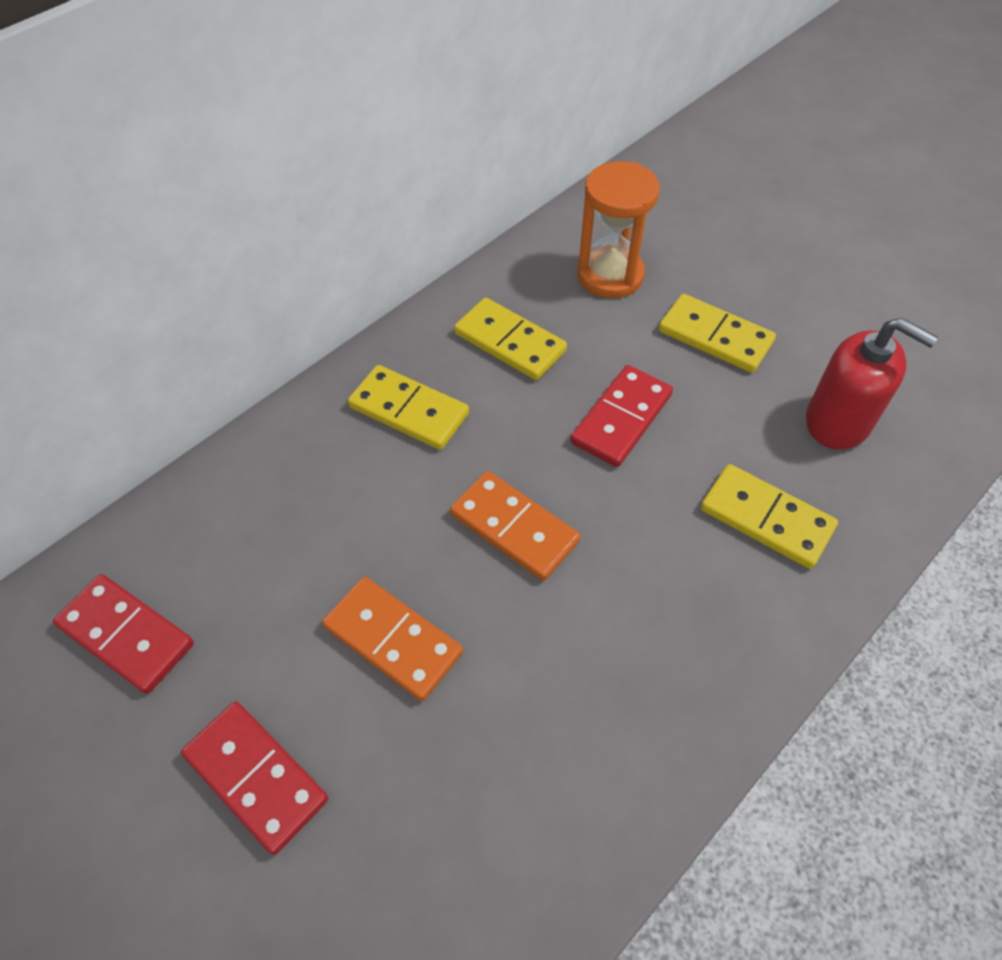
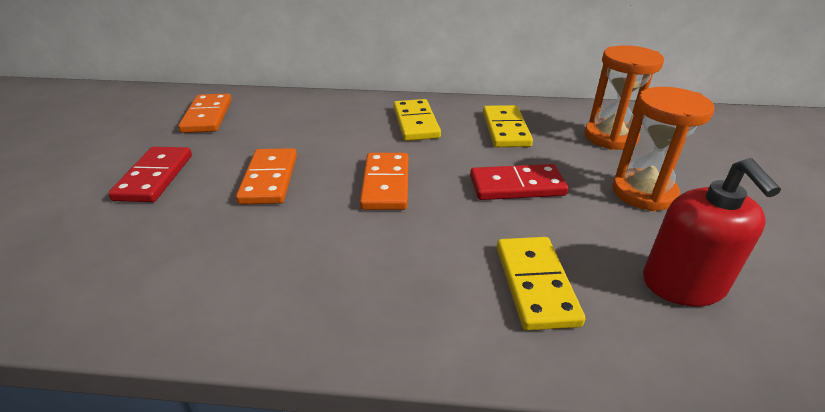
camera: 50 degrees right, 20 degrees down
(126, 635) = (207, 116): red domino -> orange domino
(715, 336) = (643, 193): yellow domino -> orange hourglass

